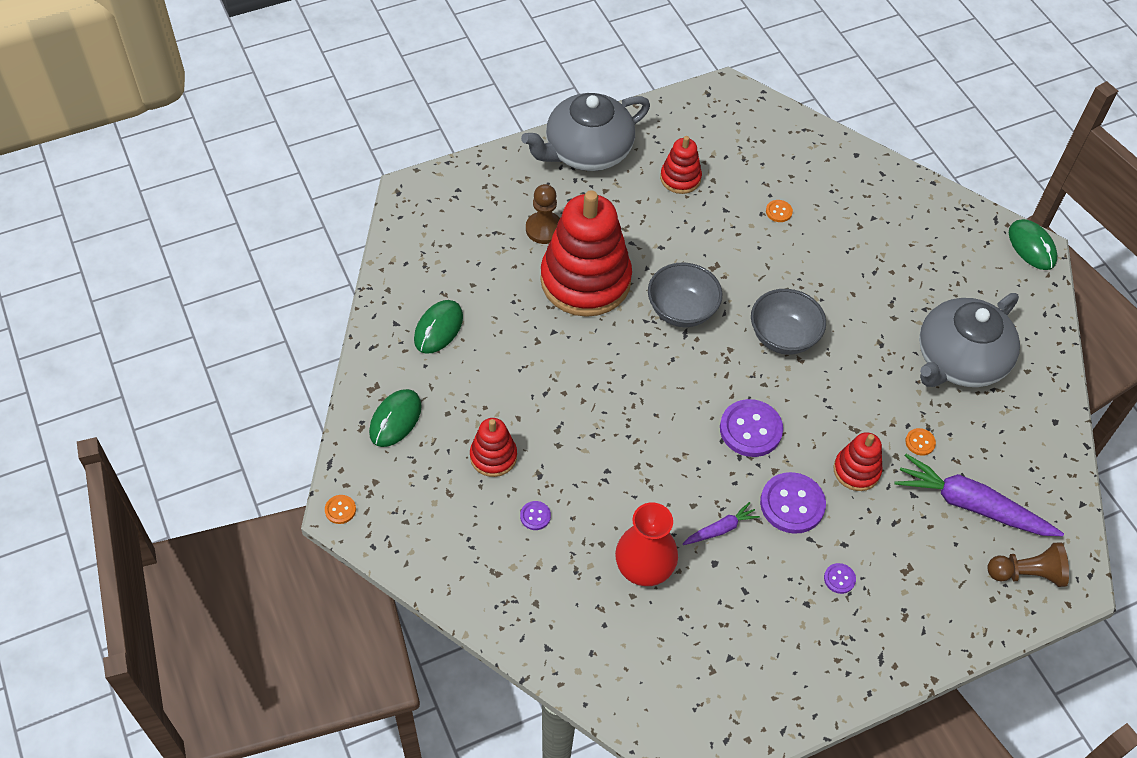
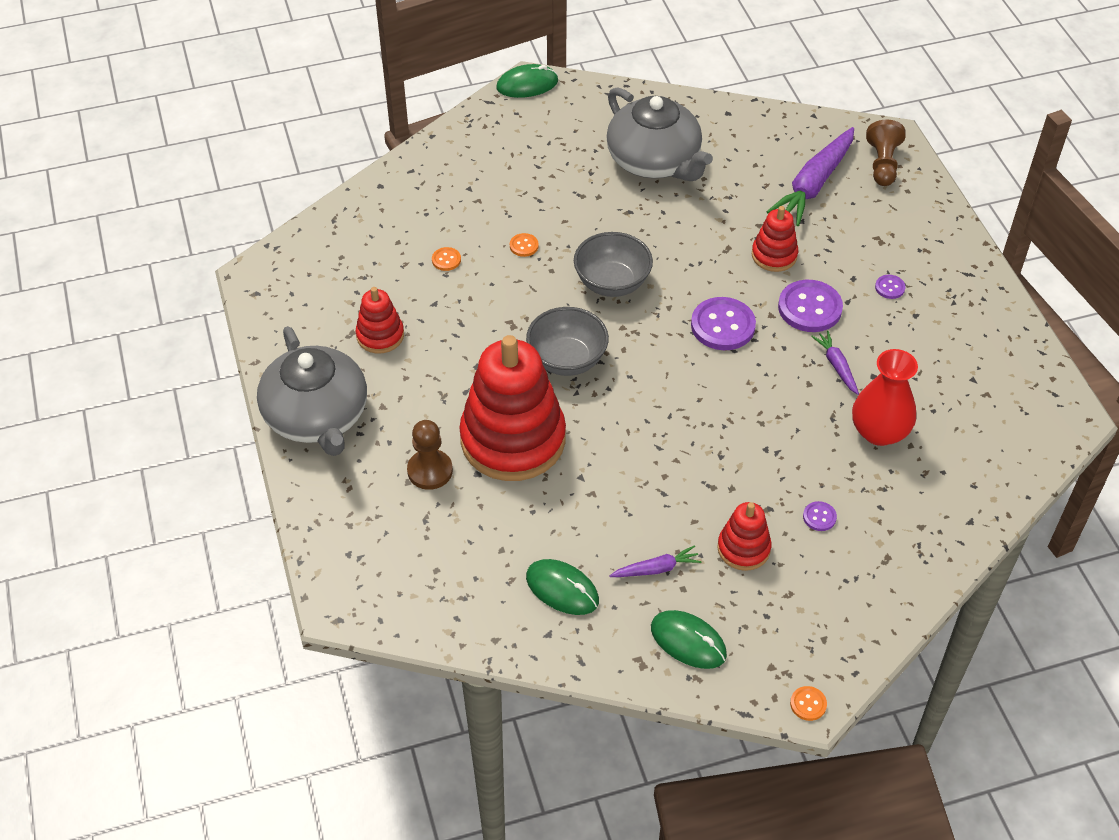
camera: 80 degrees left, 5 degrees down
(465, 392) = (656, 569): none -> purple carrot
(920, 442) = (745, 205): orange button -> orange button (524, 246)

